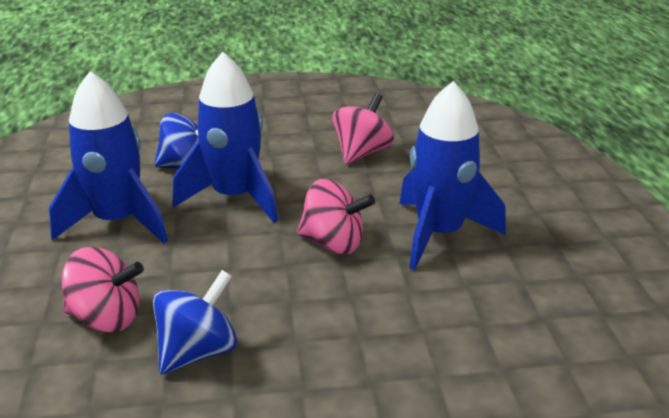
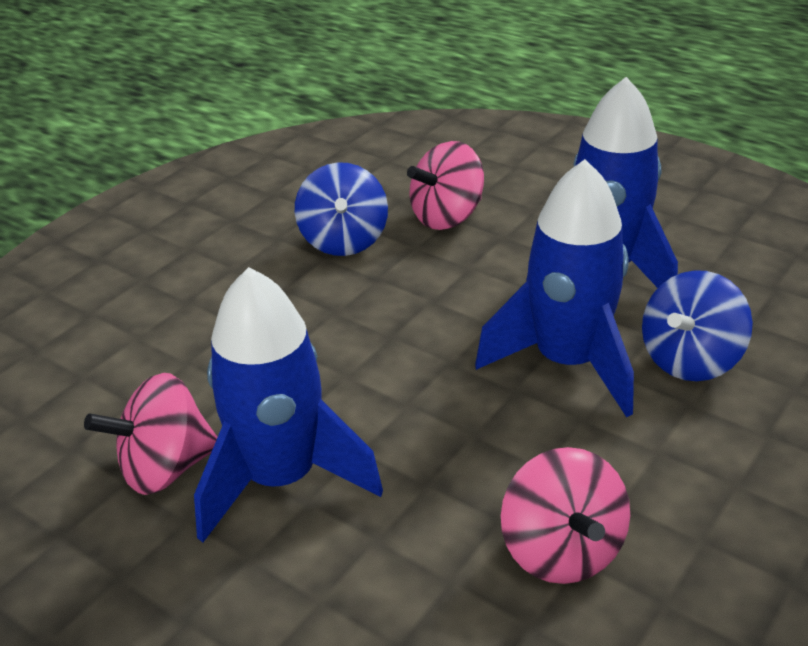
camera: 135 degrees right, 5 degrees up
(333, 243) = (379, 385): pink spinning top -> pink spinning top (165, 468)

